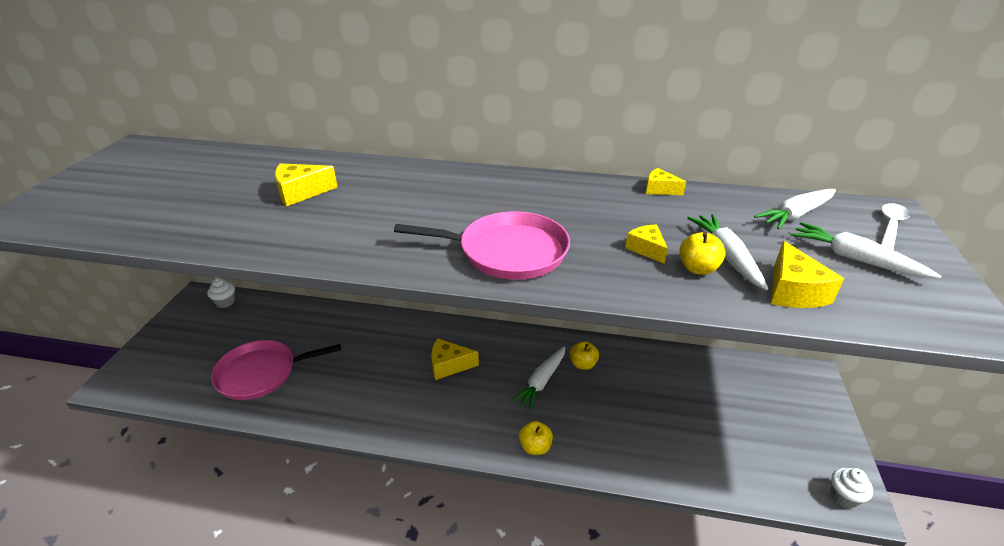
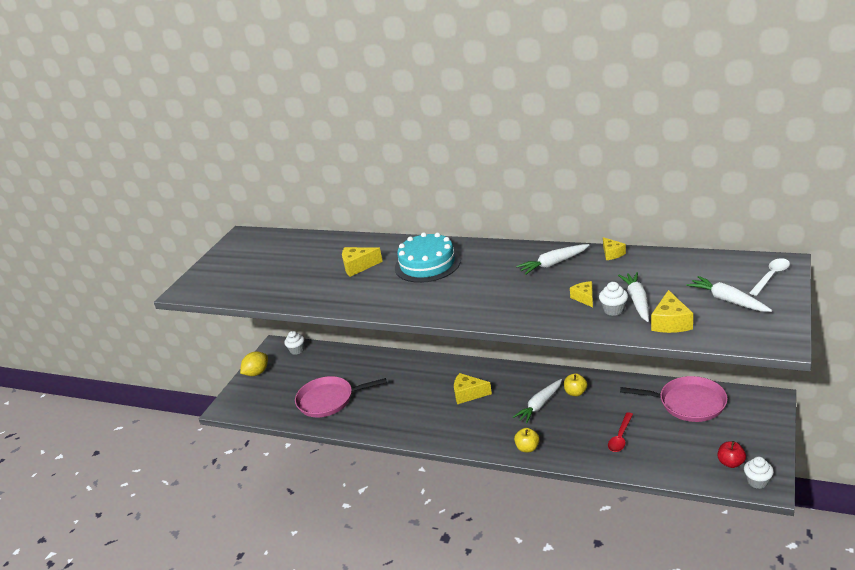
camera: 15 degrees right, 5 degrees down
(166, 332) = (257, 373): none -> yellow lemon
(404, 193) = (427, 264): none -> turquoise cake
(507, 252) = (491, 302): pink pan -> pink pan (688, 403)
(652, 429) = (620, 437): none -> red spoon
(660, 189) = (612, 254): yellow cheese -> yellow cheese turned 150 degrees counterclockwise
(697, 269) = (613, 310): yellow apple -> white cupcake
(796, 215) = (705, 270): white carrot -> white carrot (553, 264)
(800, 467) = (731, 463): none -> red apple

